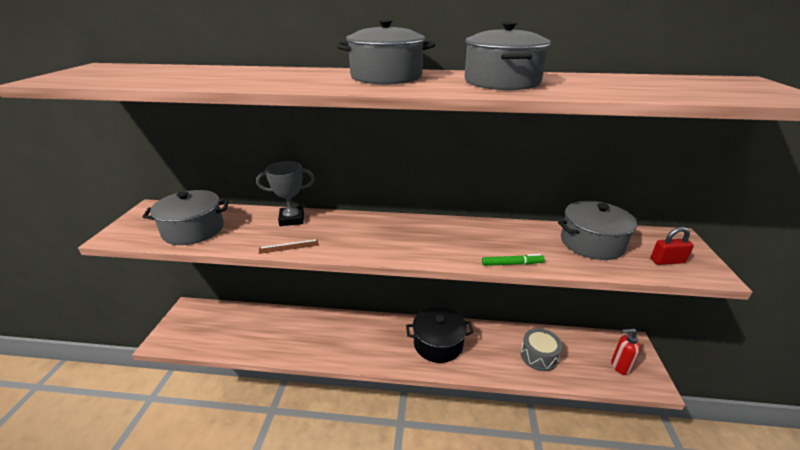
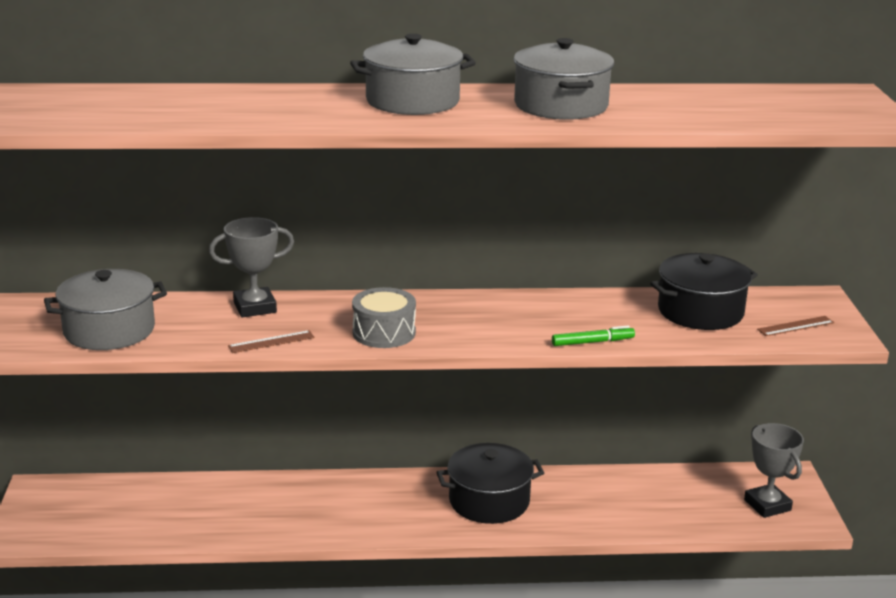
camera: 10 degrees left, 5 degrees down
(539, 356) = (647, 503): grey drum -> grey drum (384, 333)
(592, 243) = (700, 311): grey pot -> black pot
(620, 366) = (767, 505): red soap dispenser -> grey trophy
(667, 261) = (795, 326): red padlock -> brown ruler

